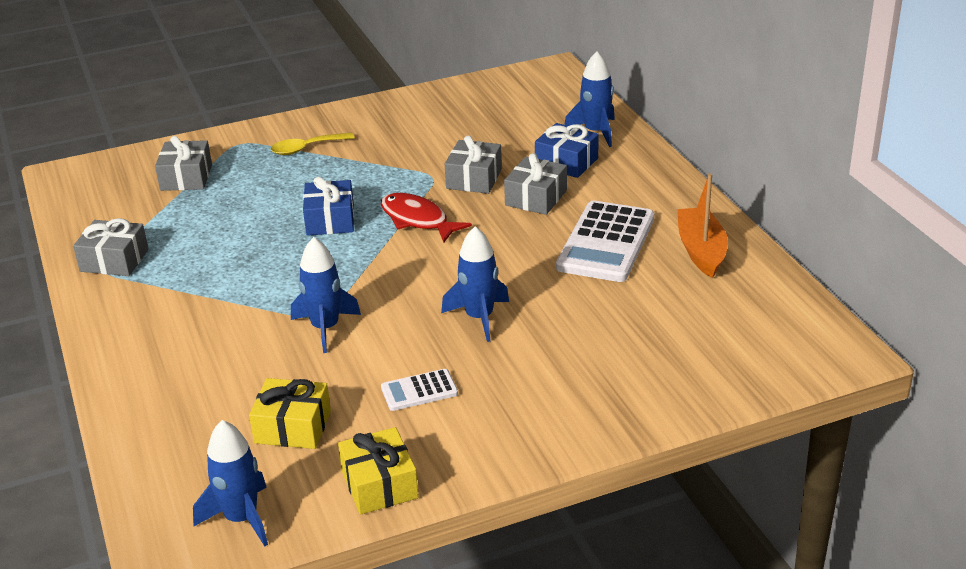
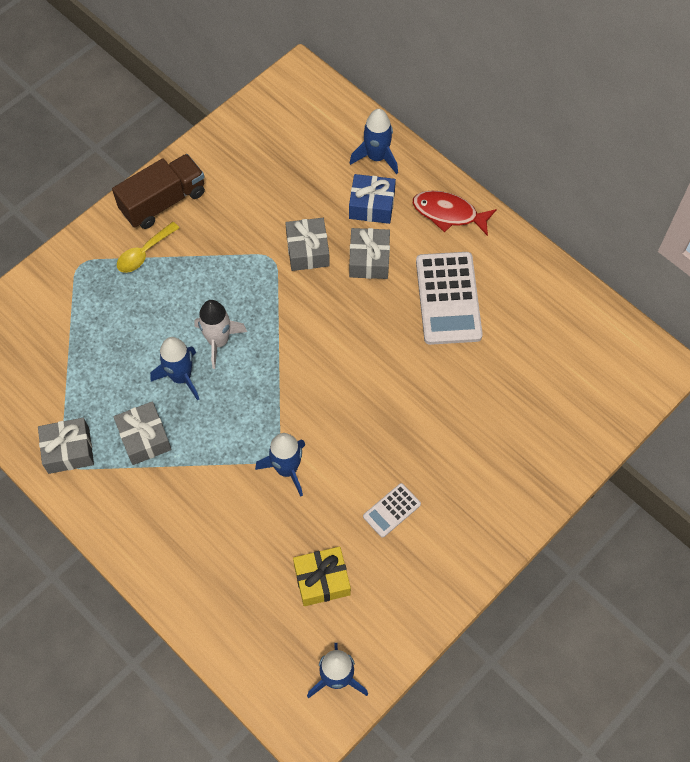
camera: 25 degrees left, 30 degrees up
(186, 177) = (62, 325): grey gift -> grey gift (144, 438)
(330, 220) = (218, 341): blue gift -> white rocket
(353, 120) = (163, 201): none -> brown truck
(379, 484) = (412, 611): yellow gift -> none
(417, 220) = (289, 318): red fish -> red fish (448, 213)
(479, 318) = (395, 417): blue rocket -> blue rocket (181, 377)
(701, 251) = (521, 285): orange boat -> none

